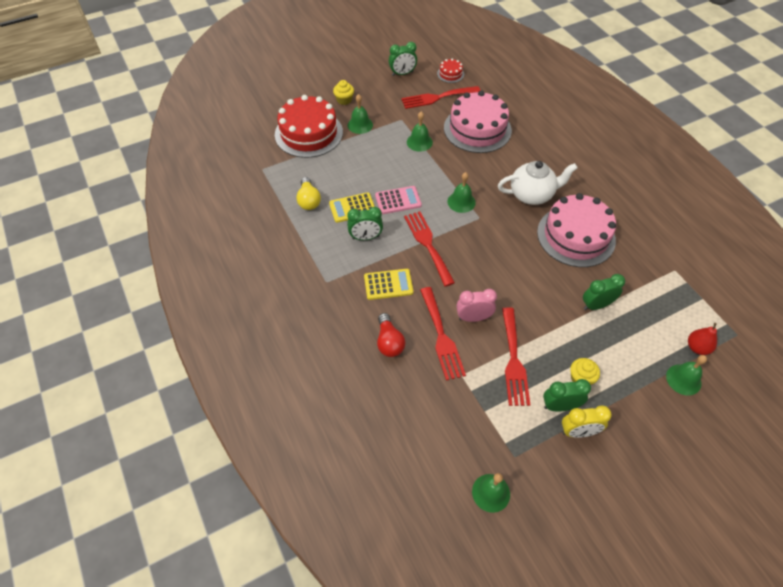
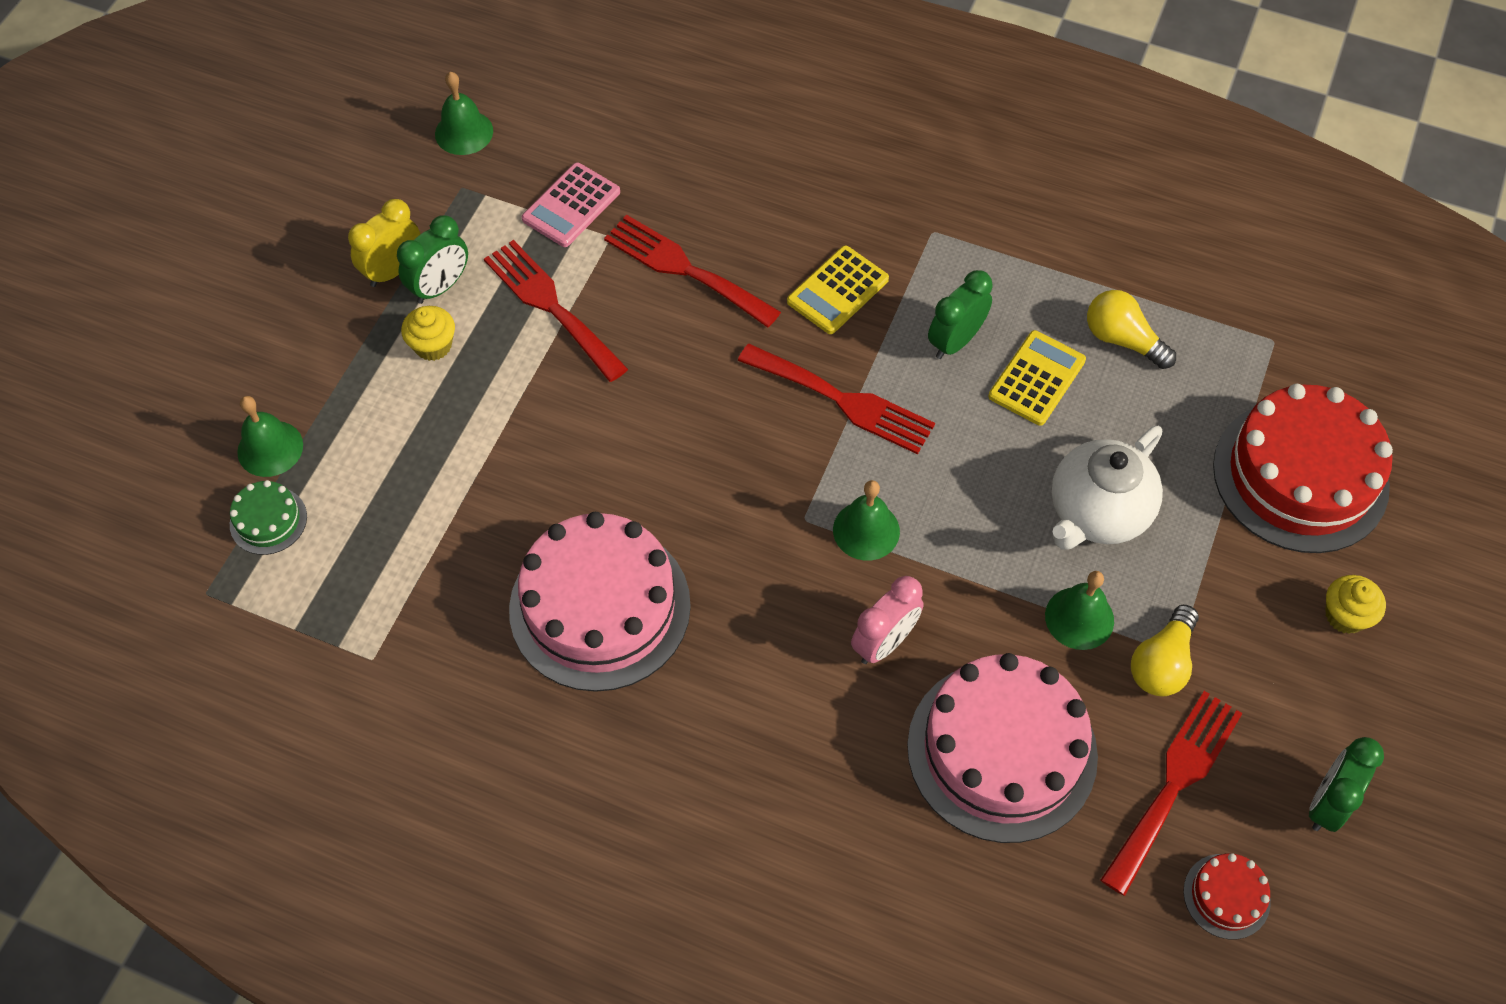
camera: 140 degrees right, 5 degrees up
(360, 125) = (1237, 572): green bell -> none
(389, 342) = (752, 212): red light bulb -> none
(398, 200) = (978, 450): pink calculator -> pink calculator (571, 205)
(408, 120) = (1162, 663): none -> yellow light bulb
(473, 318) = (661, 328): pink clock -> pink clock (884, 642)
(532, 195) = (749, 647): white teapot -> white teapot (1097, 513)
(596, 305) = (478, 485): green clock -> none
(697, 347) = (268, 520): red pear -> green cake

